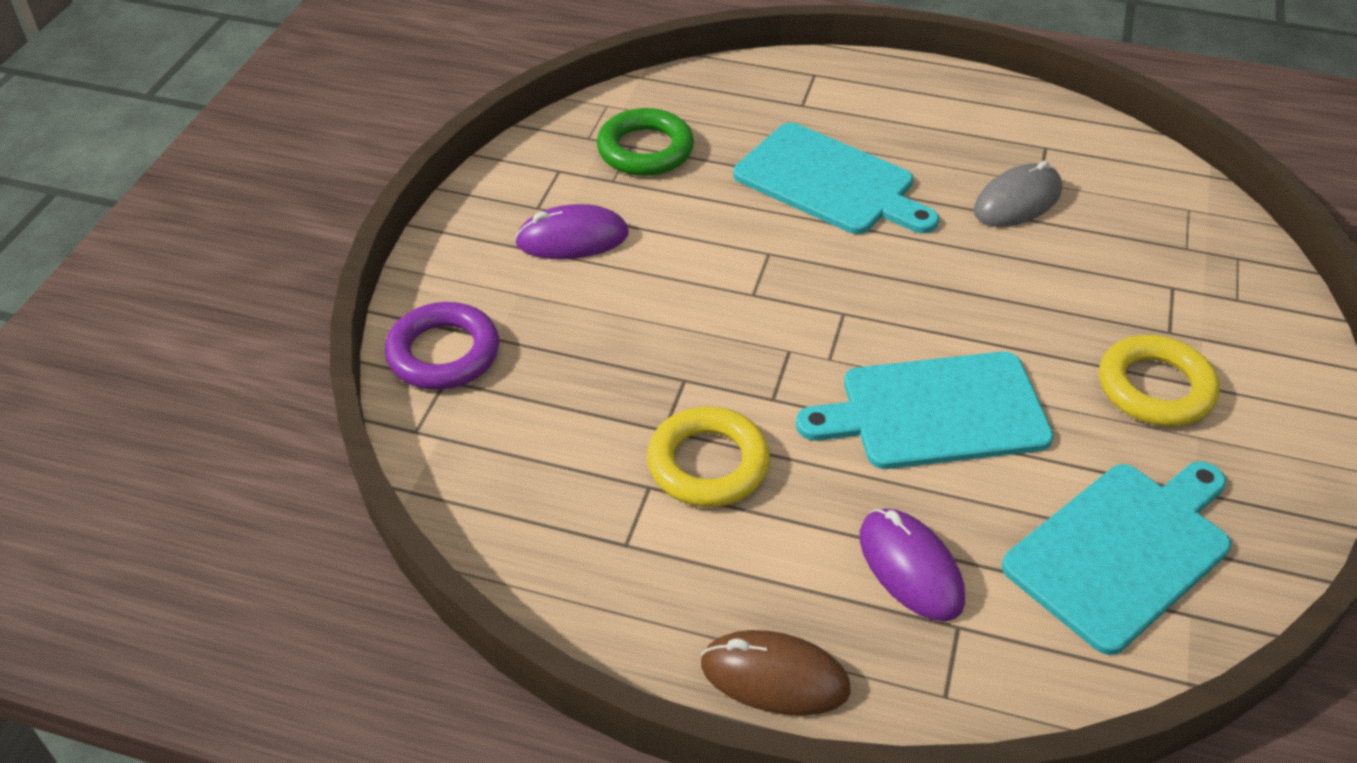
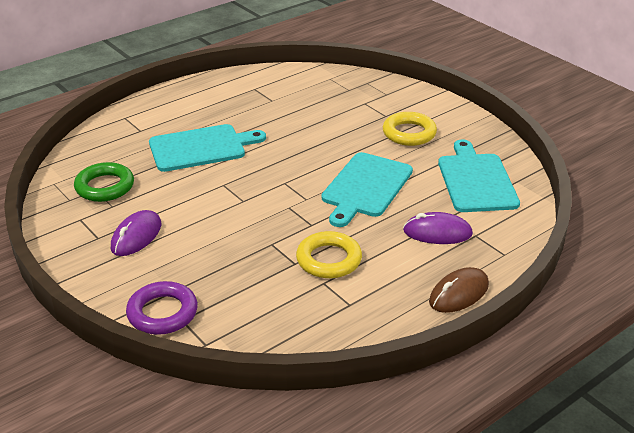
camera: 55 degrees left, 10 degrees down
(1017, 201) = (276, 110): grey mouse -> none

